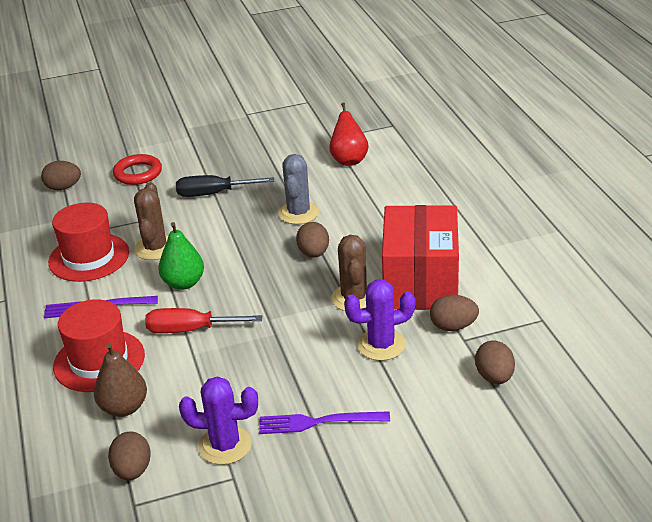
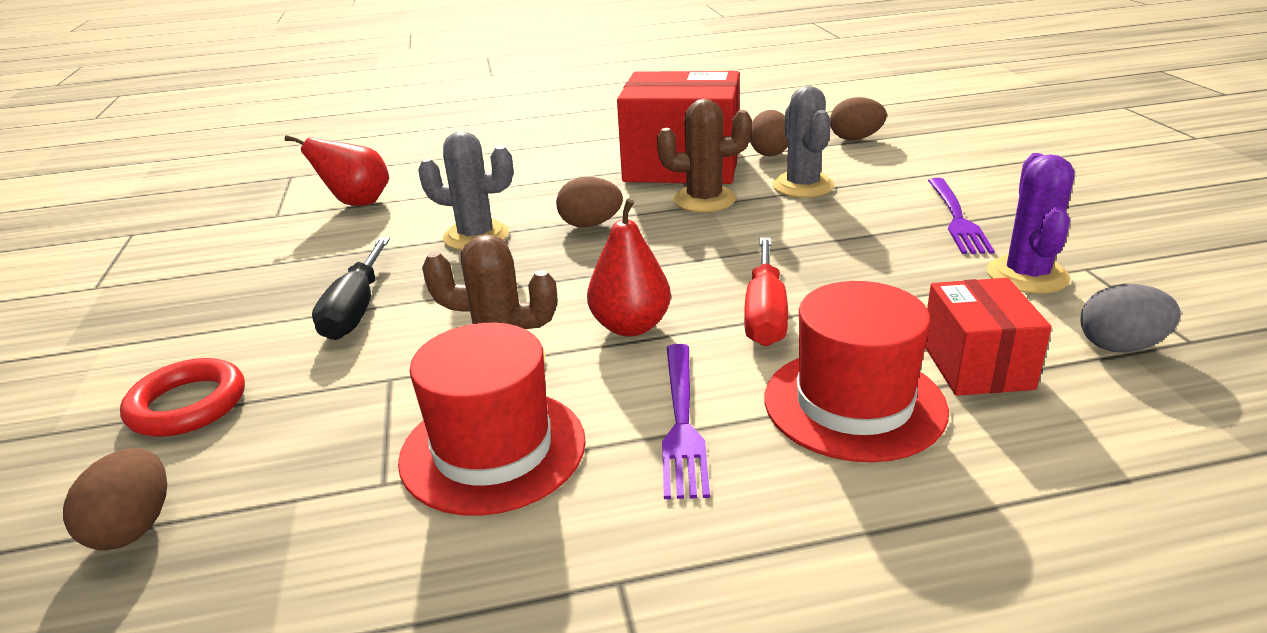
camera: 85 degrees left, 5 degrees down
(124, 408) = (976, 365): brown pear -> red box
(132, 470) = (1120, 346): brown egg -> grey egg
(183, 283) = (630, 326): green pear -> red pear
(381, 345) = (803, 186): purple cactus -> grey cactus

